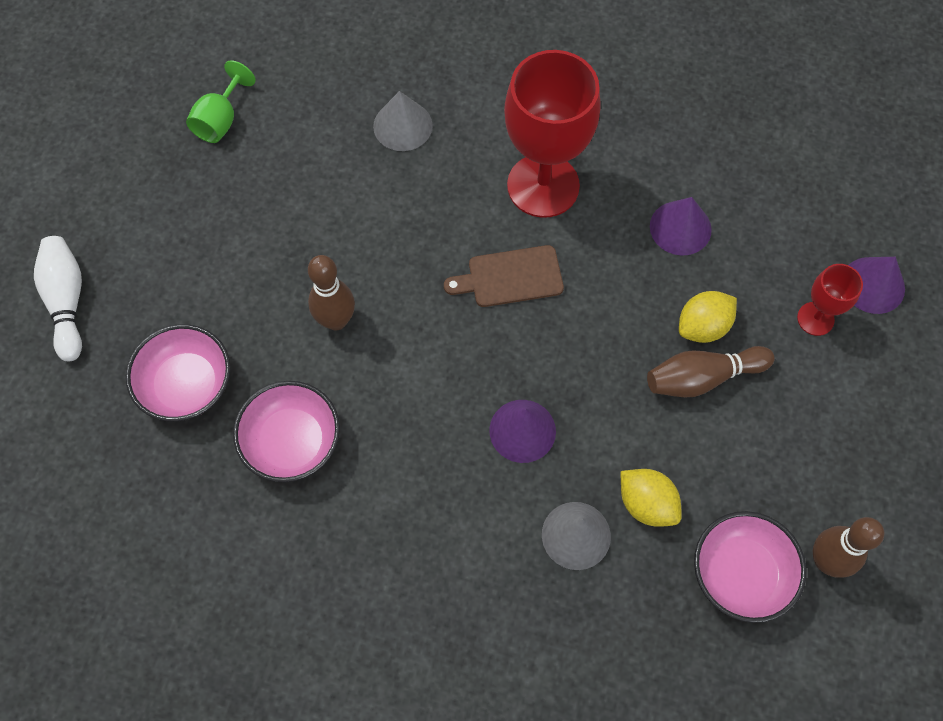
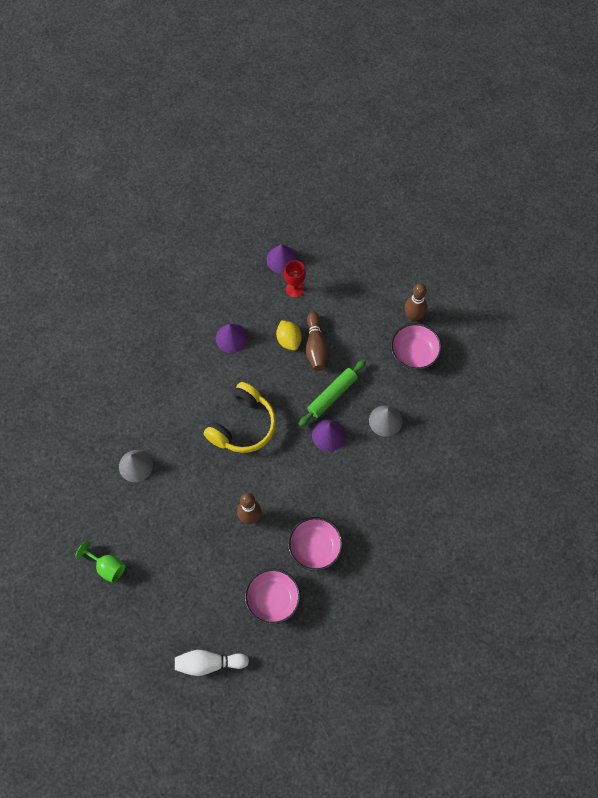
camera: 80 degrees left, 0 degrees up
(510, 277) = (243, 425): brown cutting board -> yellow headphones
(543, 185) = (191, 399): red goblet -> none
(607, 424) = (332, 395): none -> green rolling pin
(646, 504) = (375, 386): yellow lemon -> none

